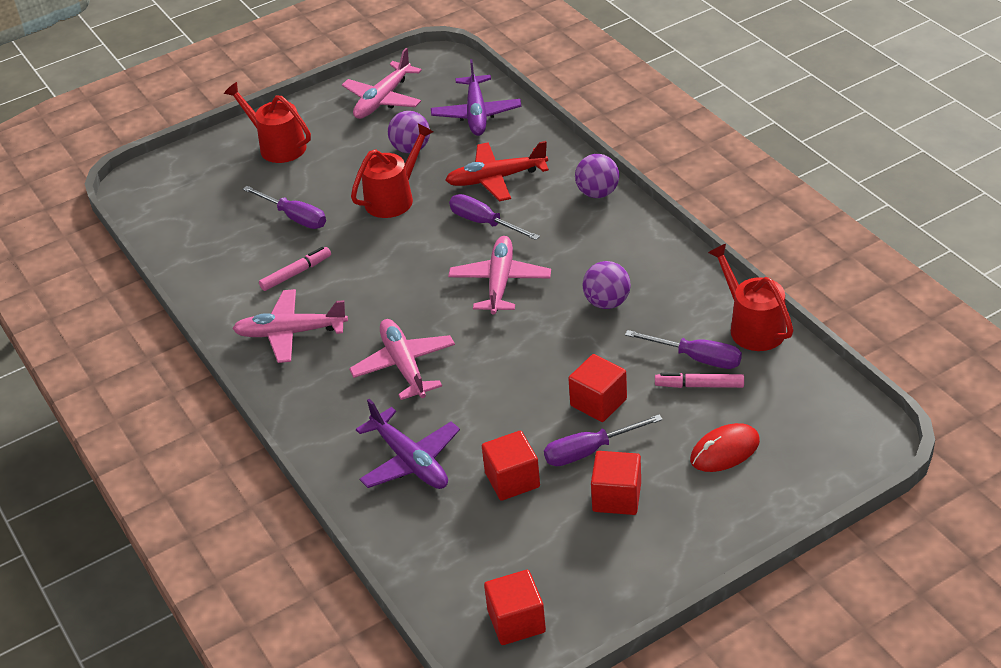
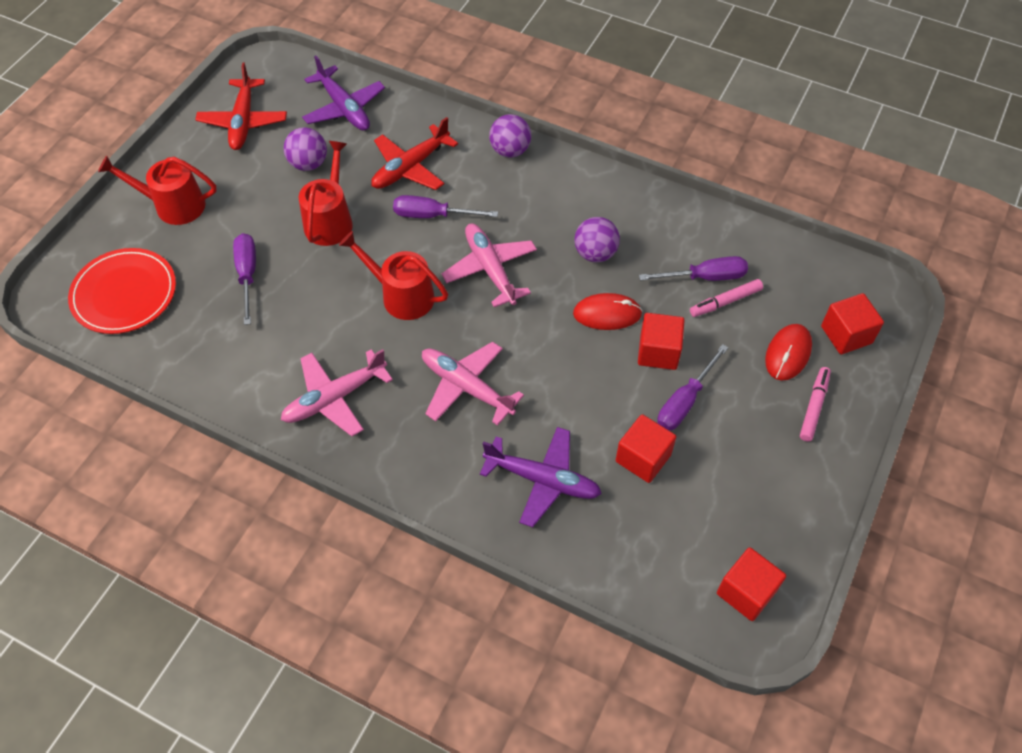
camera: 35 degrees left, 15 degrees up
(191, 199) = (124, 294): none -> red plate
(294, 217) = (247, 275): purple screwdriver -> purple screwdriver turned 105 degrees counterclockwise
(296, 273) = (293, 333): pink marker -> pink marker (814, 407)
(383, 99) = (243, 121): pink plane -> red plane
(576, 355) = (607, 314): none -> red mouse
(616, 497) = (738, 435): red cube -> red cube (846, 335)
(752, 327) = (726, 231): red watering can -> red watering can (402, 296)

